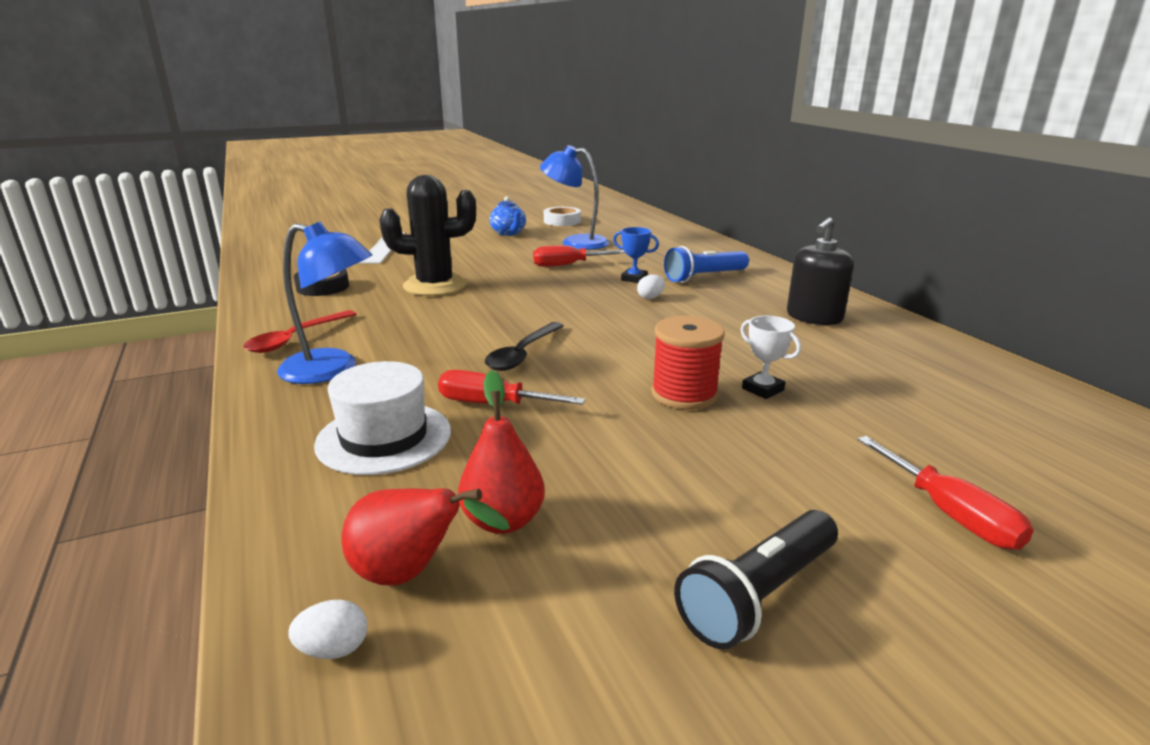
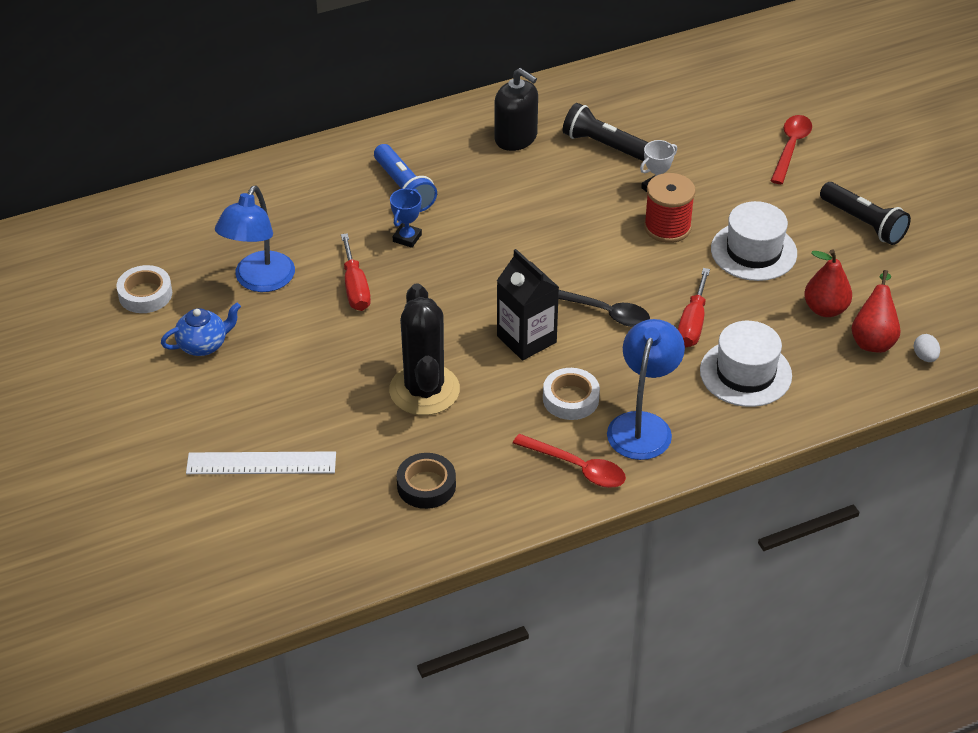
camera: 90 degrees left, 20 degrees up
(394, 337) = (570, 399): none -> white tape
(488, 320) = (526, 339): none -> black carton
(645, 458) = (753, 251): none -> white hat
(650, 297) = (465, 230): white egg -> none
(834, 360) = (604, 145): none -> black flashlight
(950, 514) = (791, 148): red screwdriver -> red spoon

